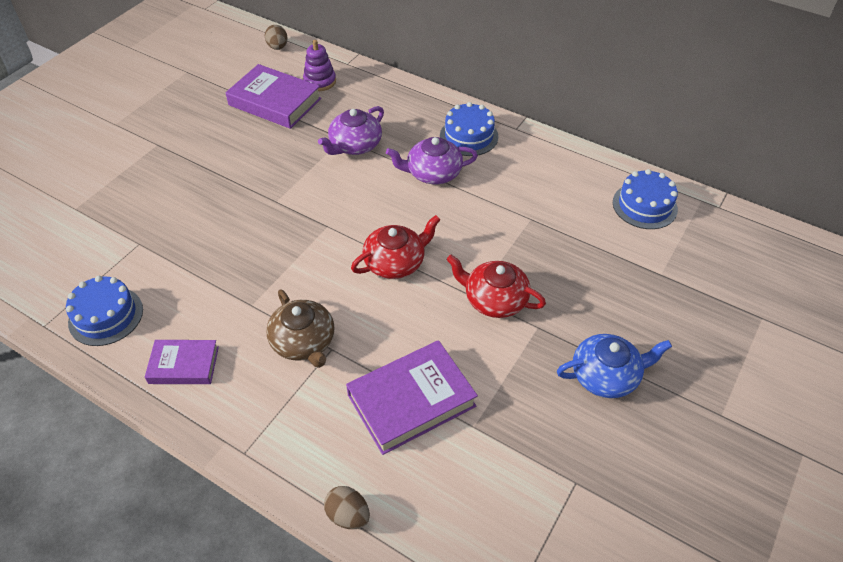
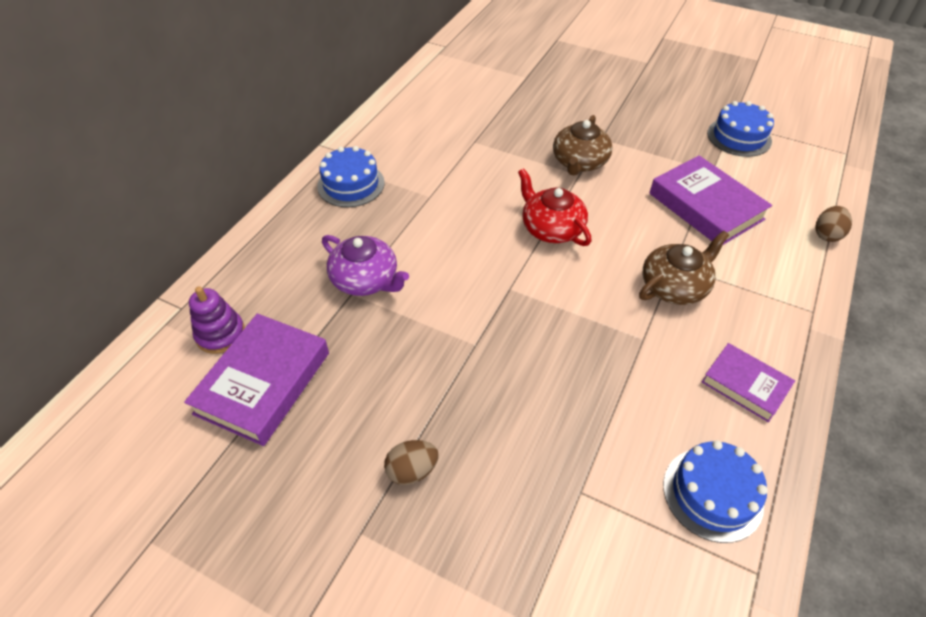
camera: 95 degrees left, 0 degrees up
(184, 365) = (745, 385): purple book -> purple book turned 45 degrees counterclockwise
(278, 47) = (111, 405): brown egg -> brown egg (412, 470)
(433, 173) = (414, 209): purple teapot -> none
(494, 299) = (579, 162): red teapot -> brown teapot
(606, 376) = (636, 107): blue teapot -> none
(644, 206) = (448, 80): blue cake -> blue cake (739, 137)

